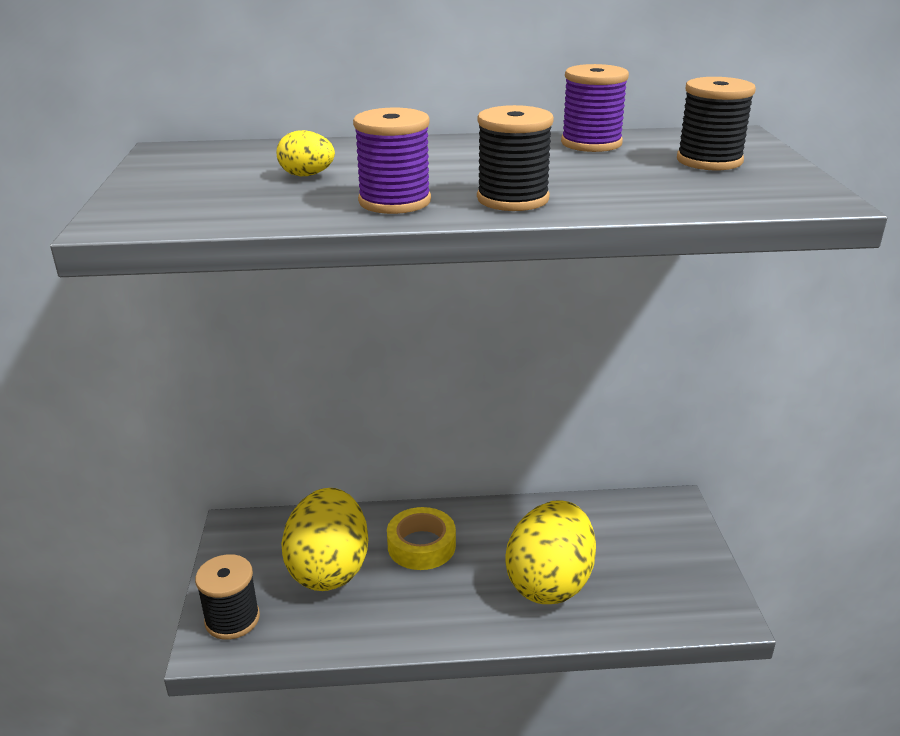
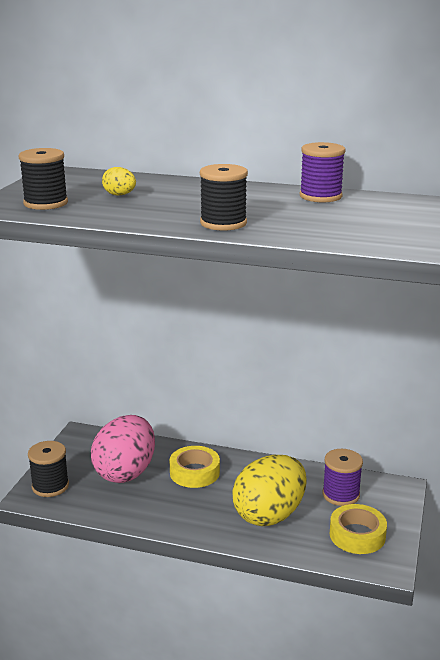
camera: 20 degrees right, 5 degrees down
(329, 569) = (125, 472): yellow egg -> pink egg
(394, 201) = (152, 216): purple spool -> purple spool (341, 495)
(668, 582) = (357, 535): none -> yellow tape
(709, 161) = (384, 216): black spool -> black spool (46, 203)

